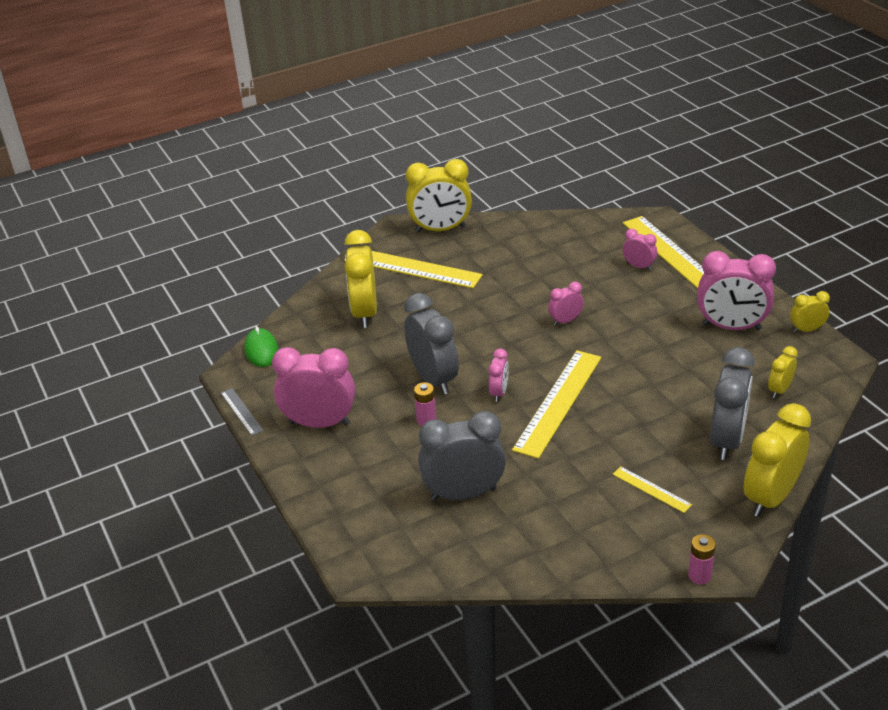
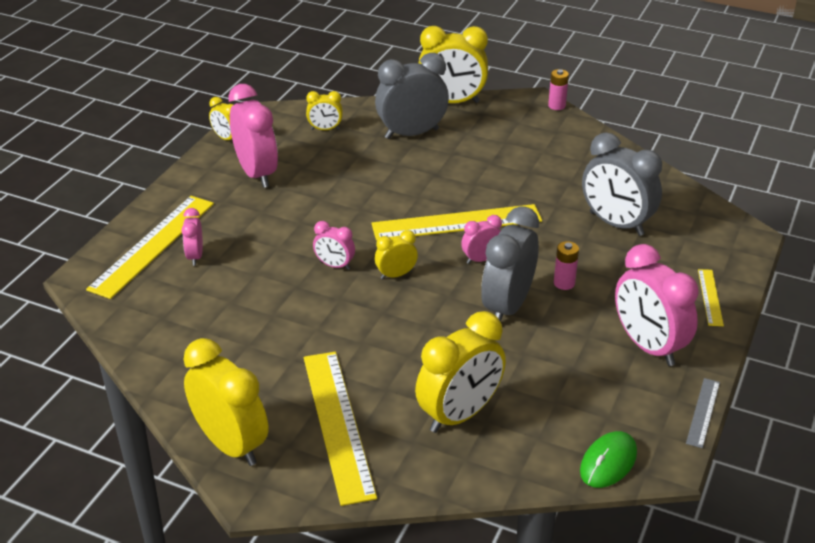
camera: 130 degrees left, 0 degrees up
(525, 344) = (396, 275): none -> yellow clock
(651, 489) = (502, 147): yellow ruler -> yellow ruler (710, 297)

